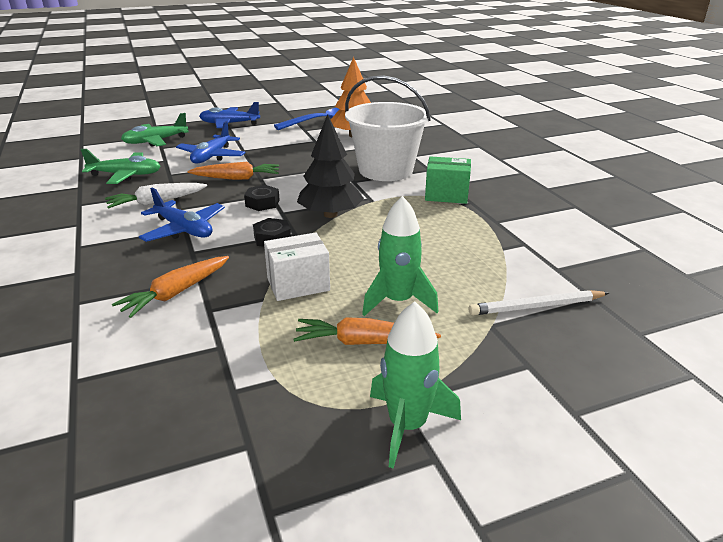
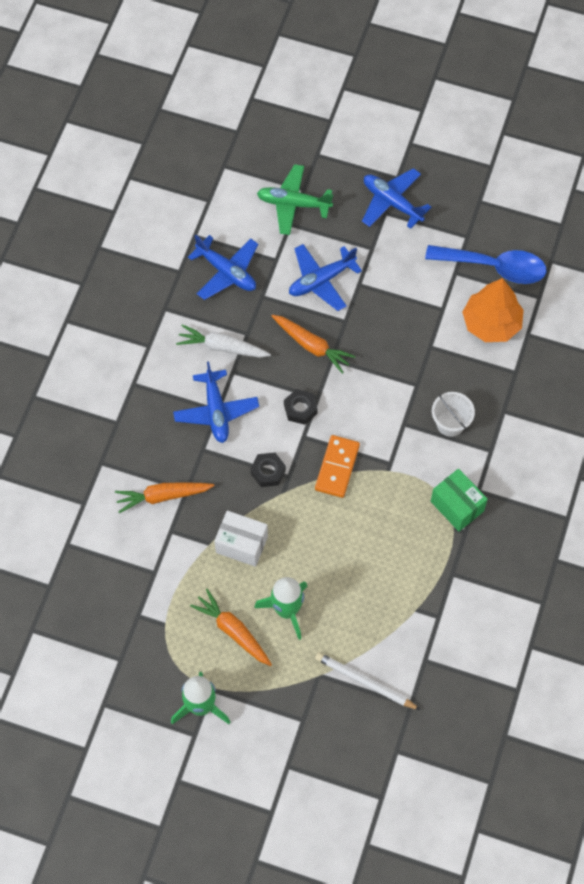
camera: 40 degrees right, 35 degrees up
(126, 175) = (226, 272): green plane -> blue plane
(330, 214) = (337, 467): black tree -> orange domino
(386, 170) = (450, 423): white bucket -> white bucket, size x0.48

